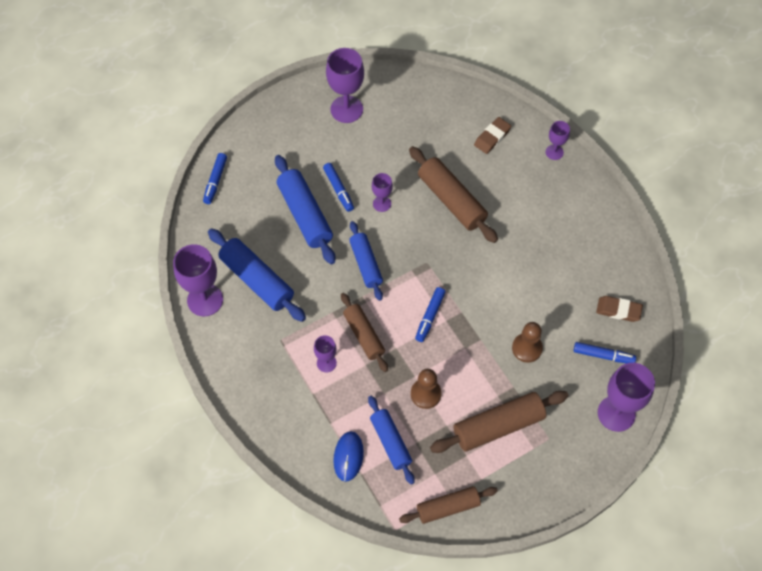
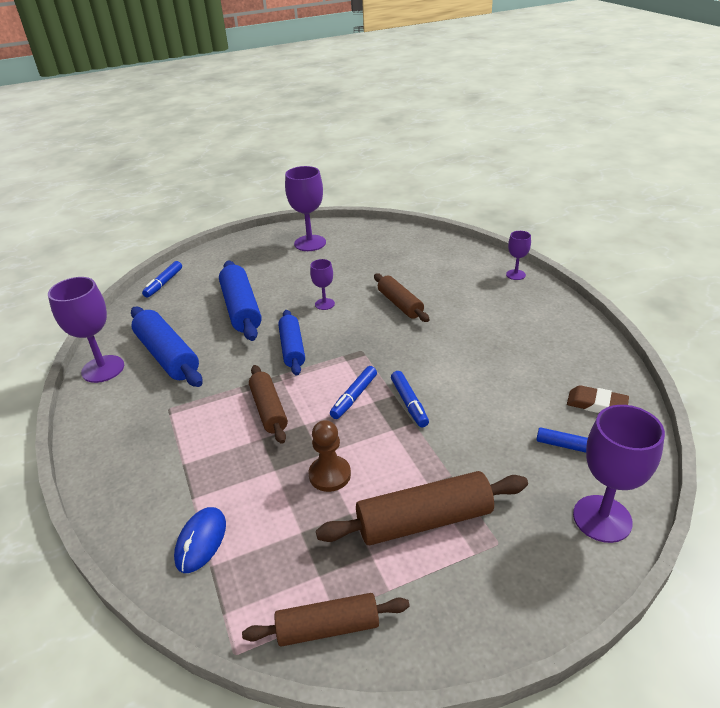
camera: 10 degrees right, 25 degrees down
(326, 363) = (213, 433): purple goblet -> none
(338, 189) = (283, 293): blue marker -> blue marker (409, 403)
(390, 442) = (266, 528): blue rolling pin -> none
(451, 200) = (400, 304): brown rolling pin -> brown rolling pin, size x0.66
(492, 137) = (450, 263): brown eraser -> none
(527, 348) = (473, 435): brown pawn -> none

